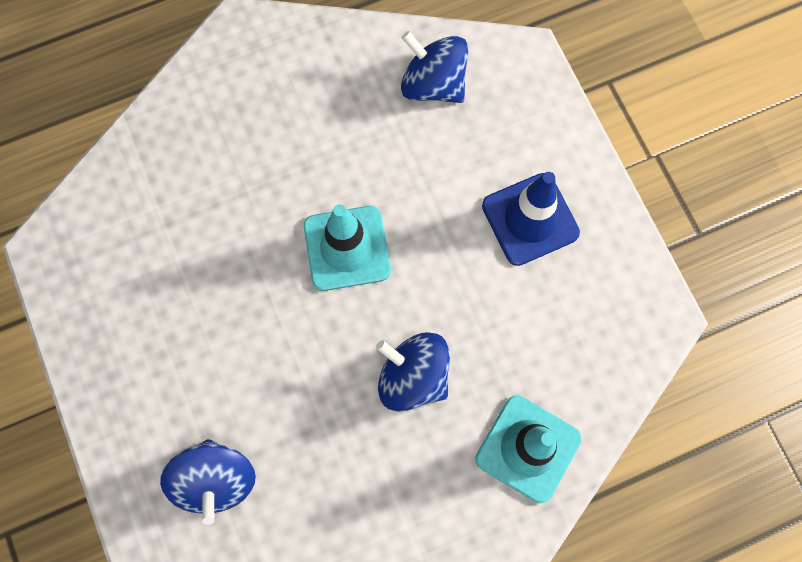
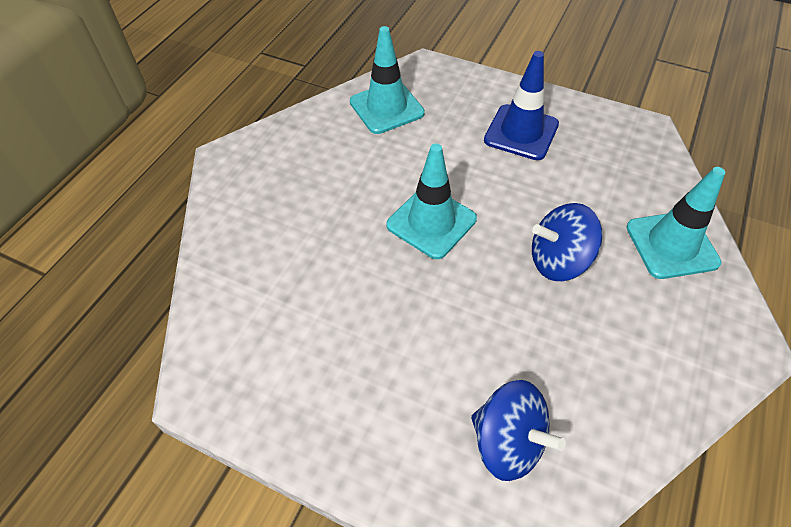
camera: 40 degrees left, 20 degrees down
(433, 84) = (386, 107): blue spinning top -> turquoise traffic cone

